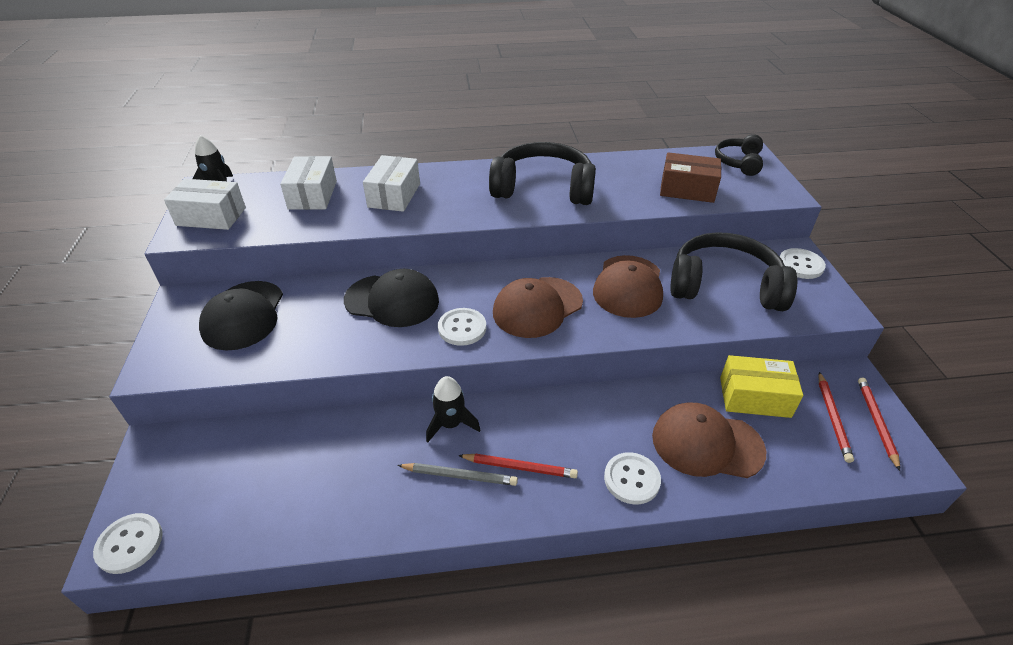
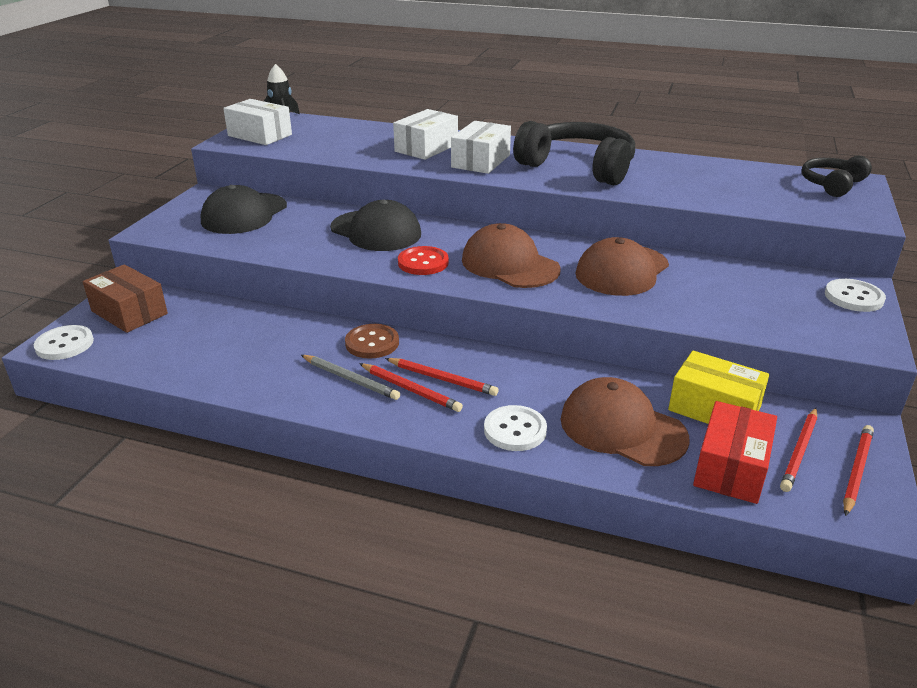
camera: 25 degrees right, 10 degrees down
(312, 195) = (354, 136): white box -> white box (480, 161)
(451, 424) = (372, 343): black rocket -> brown button
(462, 328) = (423, 262): white button -> red button
(537, 307) = (510, 264): brown cap -> brown cap turned 60 degrees clockwise
(538, 444) = (442, 379): none -> red pencil
(687, 189) = (742, 194): brown box -> brown box (129, 312)
(724, 286) = (736, 293): black headphones -> none
(802, 453) = (731, 468): none -> red box

